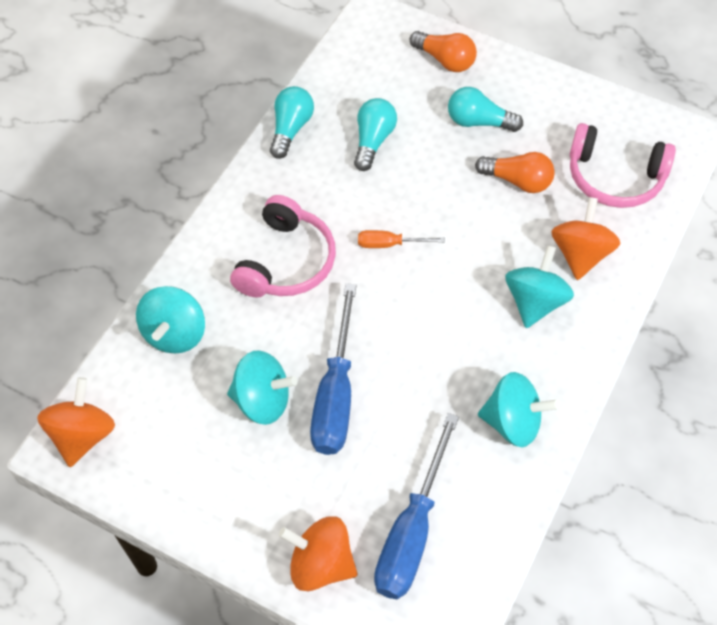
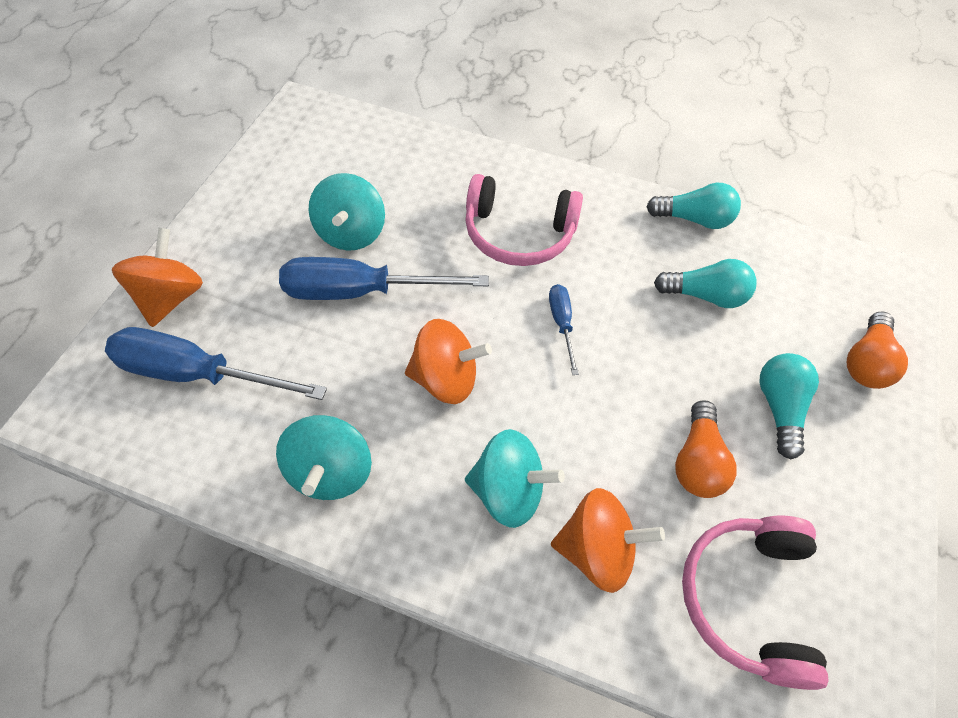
camera: 80 degrees right, 0 degrees up
(82, 435) = (313, 117): orange spinning top -> orange spinning top (446, 378)
(174, 334) = (420, 161): turquoise spinning top -> none
(389, 244) = (561, 324): orange screwdriver -> blue screwdriver

